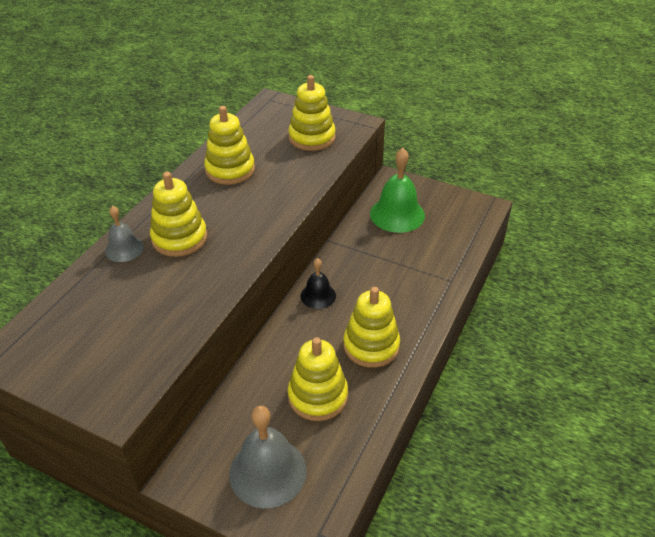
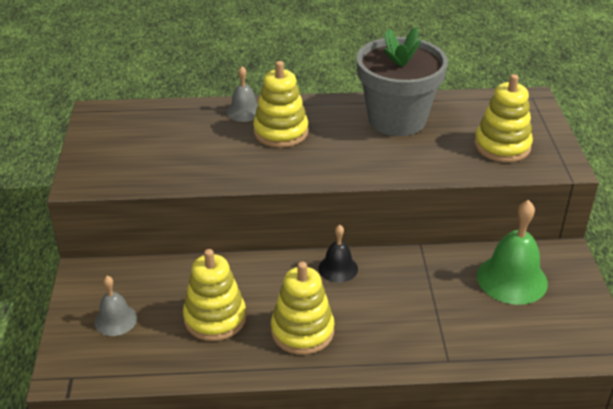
camera: 60 degrees right, 5 degrees down
(230, 170) = (397, 119): yellow stacking toy -> grey flower pot
(268, 472) = (115, 320): grey bell -> grey bell, size x0.58

